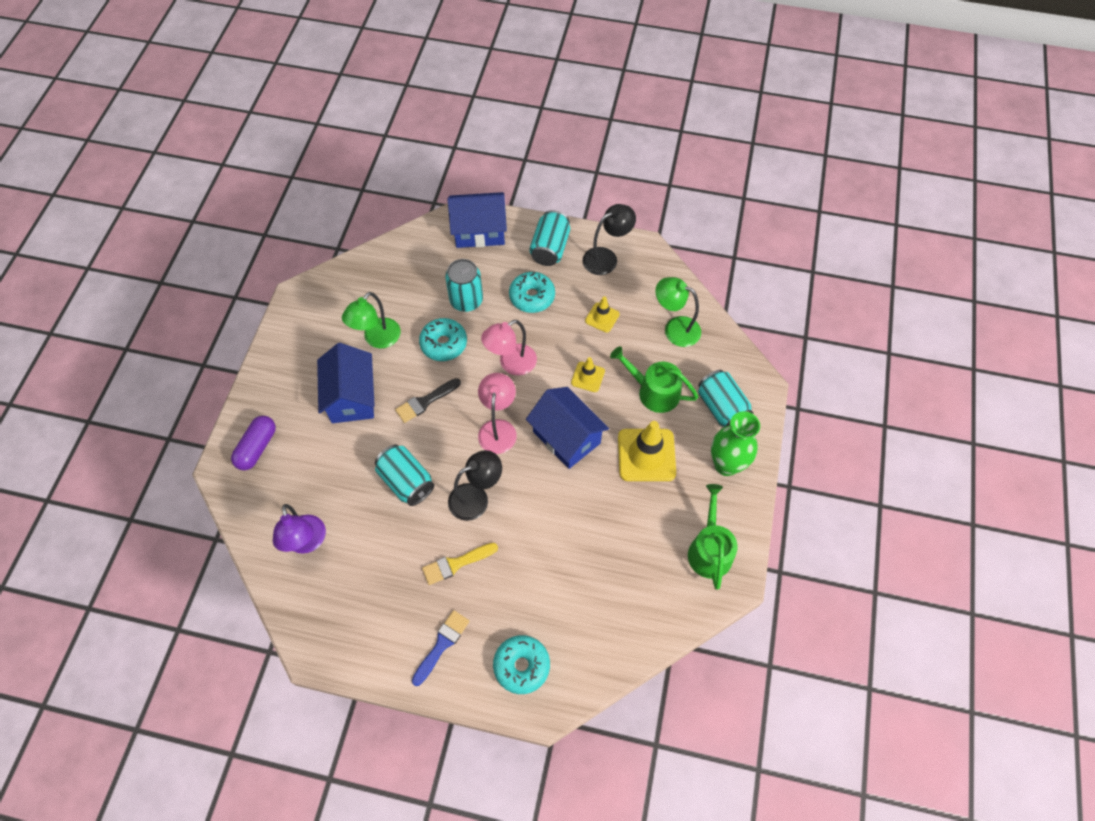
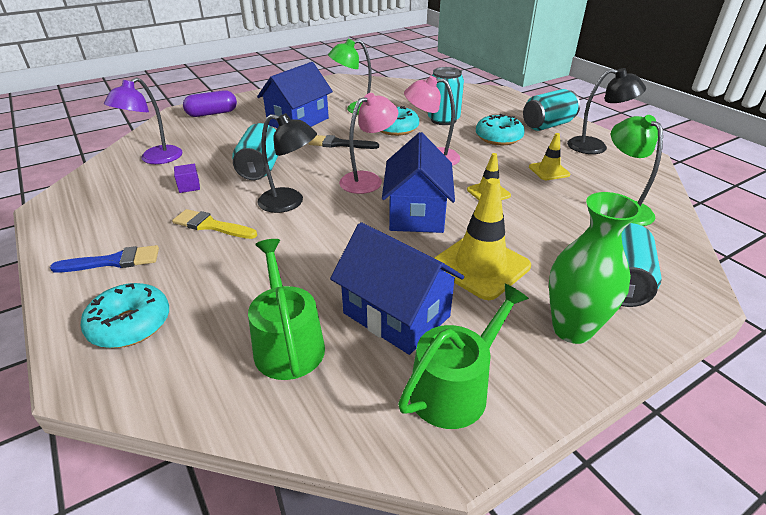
camera: 45 degrees right, 25 degrees down
(383, 545) = (189, 186): none -> purple cube
(479, 231) = (499, 100): blue house -> blue house (396, 315)
(654, 391) = (546, 232): green watering can -> green watering can (287, 343)

